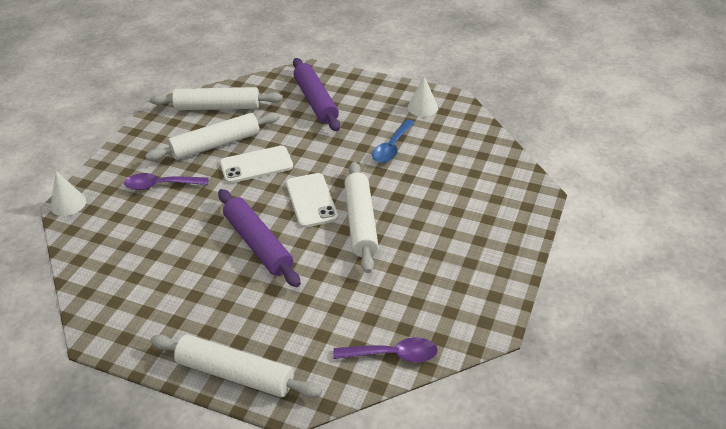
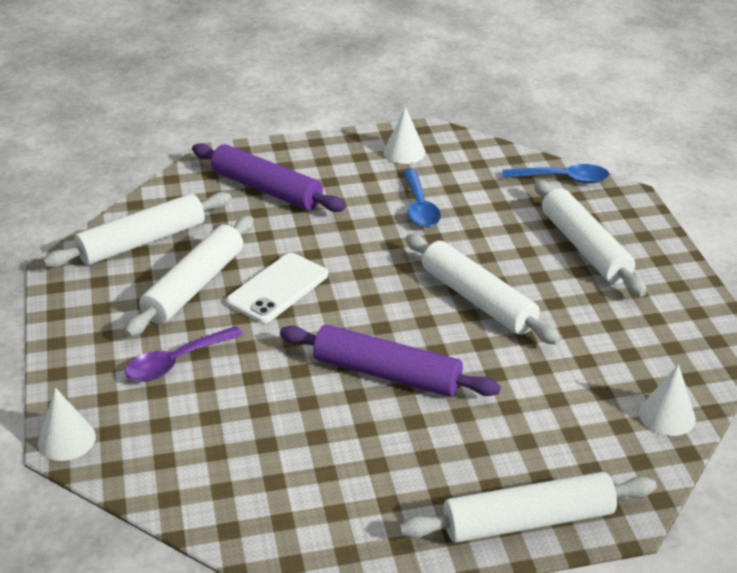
camera: 35 degrees left, 5 degrees down
(311, 200) = (393, 300): white phone -> none
(393, 355) = (667, 416): purple spoon -> white cone
(468, 218) = (584, 248): none -> white rolling pin
(507, 164) = (562, 179): none -> blue spoon

